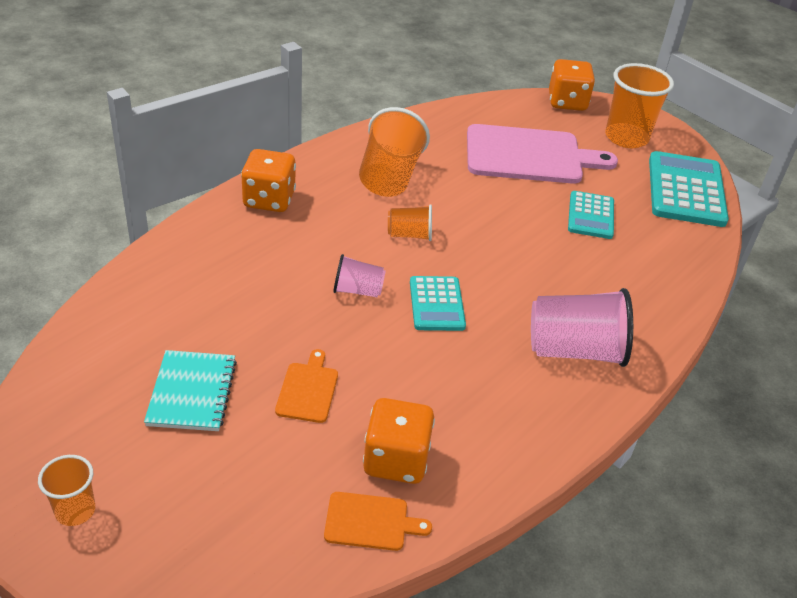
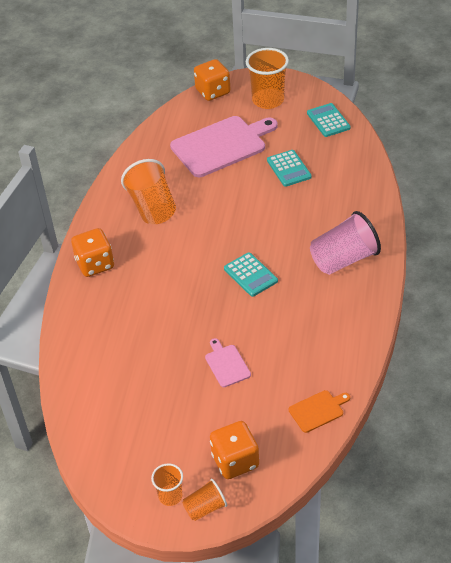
camera: 25 degrees left, 5 degrees up
(192, 392) = (167, 403): turquoise notebook -> none
(308, 389) = (226, 364): orange cutting board -> pink cutting board
(357, 290) = (200, 292): pink cup -> none
(396, 460) = (304, 373): orange dice -> orange dice (235, 461)
(410, 235) = (198, 240): orange cup -> orange cup (205, 508)
(686, 190) = (328, 120): turquoise calculator -> turquoise calculator, size x0.59

